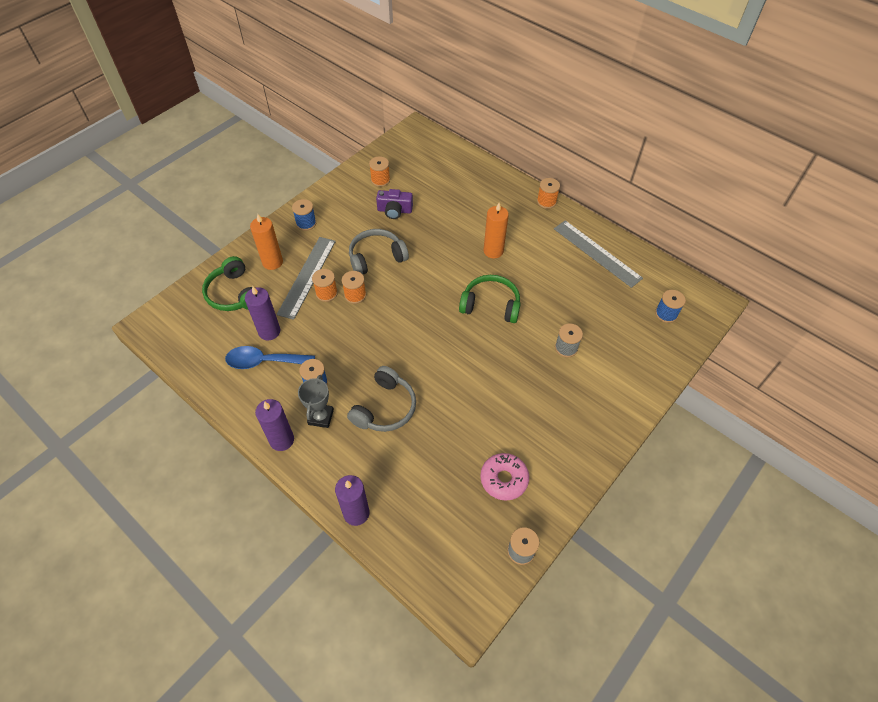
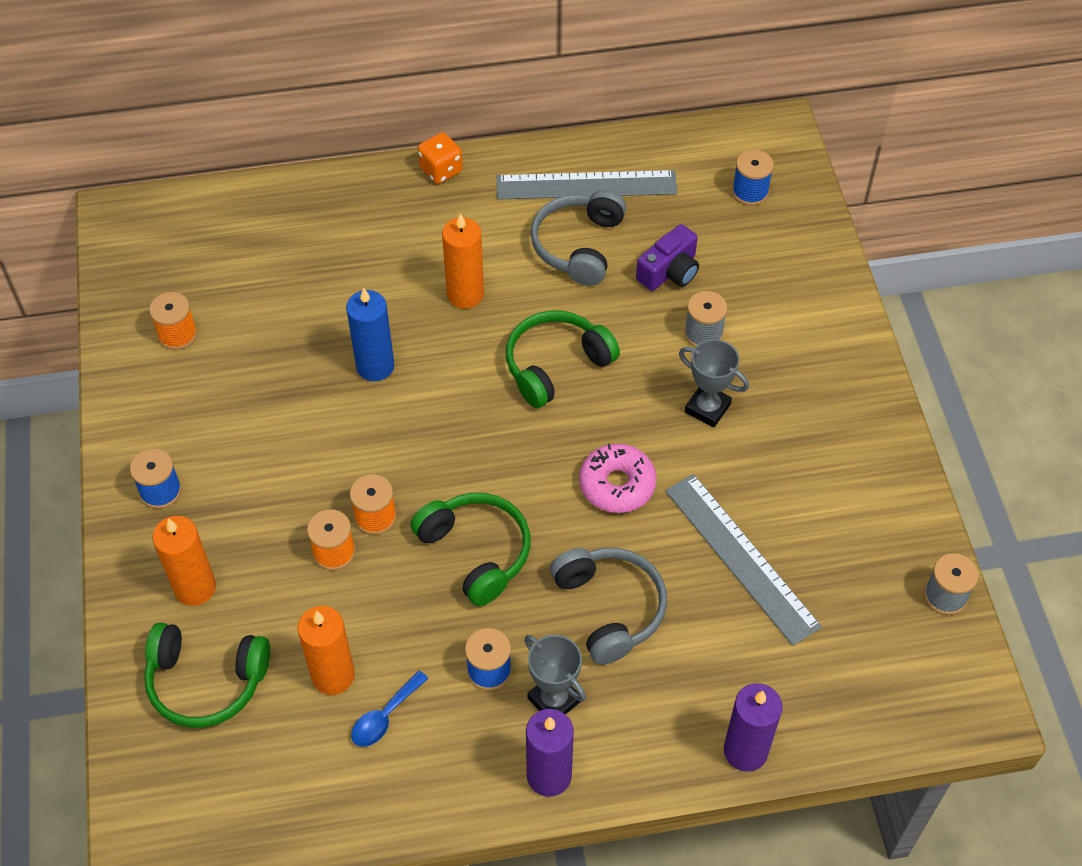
camera: 50 degrees left, 0 degrees up
(264, 361) = (385, 716): blue spoon -> blue spoon, size x0.59
(269, 331) = (333, 675): purple candle -> orange candle
(307, 276) = (274, 558): grey ruler -> grey ruler (741, 558)
(369, 340) = (476, 552): none -> green headphones
(376, 257) = (330, 443): grey headphones -> grey headphones (578, 246)
(394, 210) = (261, 358): purple camera -> purple camera (669, 271)
(427, 246) = (375, 366): none -> blue candle
(504, 479) = (835, 544): pink donut -> pink donut (617, 485)
(527, 376) = (707, 408): none -> grey trophy
(546, 202) = (441, 170): orange spool -> orange dice

